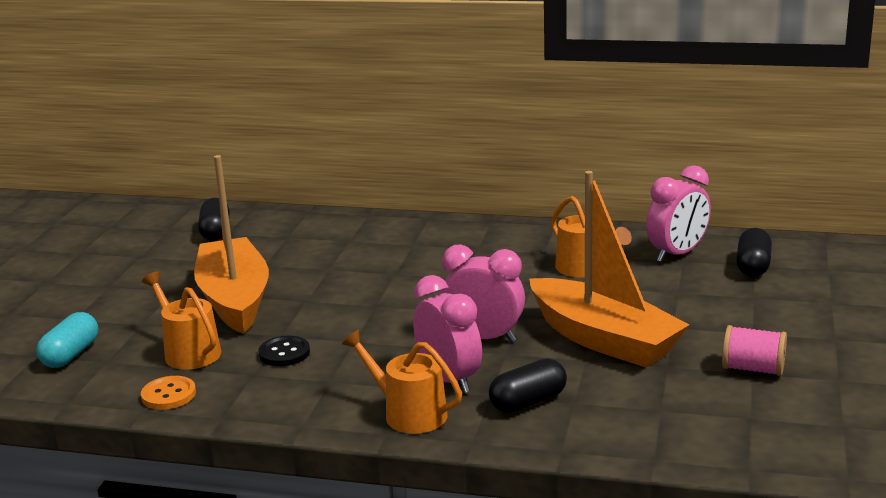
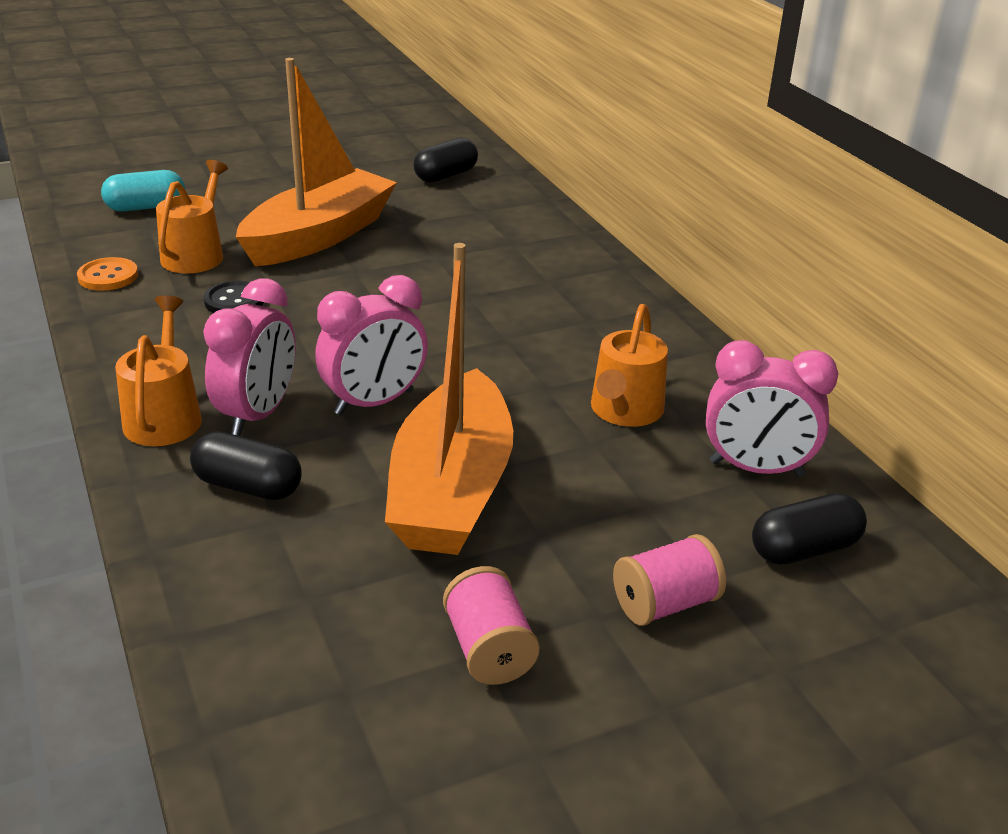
camera: 50 degrees right, 10 degrees up
(484, 338) = (374, 403): pink clock -> pink clock turned 75 degrees clockwise
(761, 313) = (665, 604): none -> pink spool

